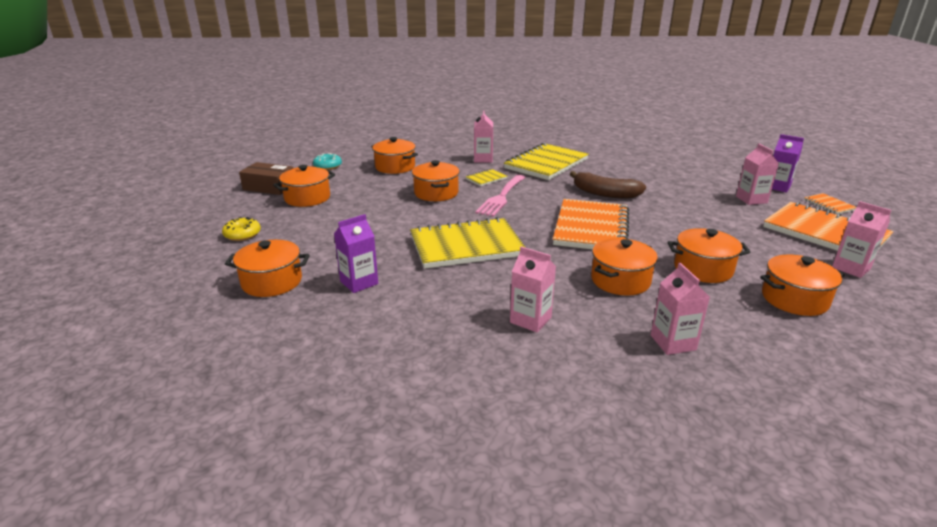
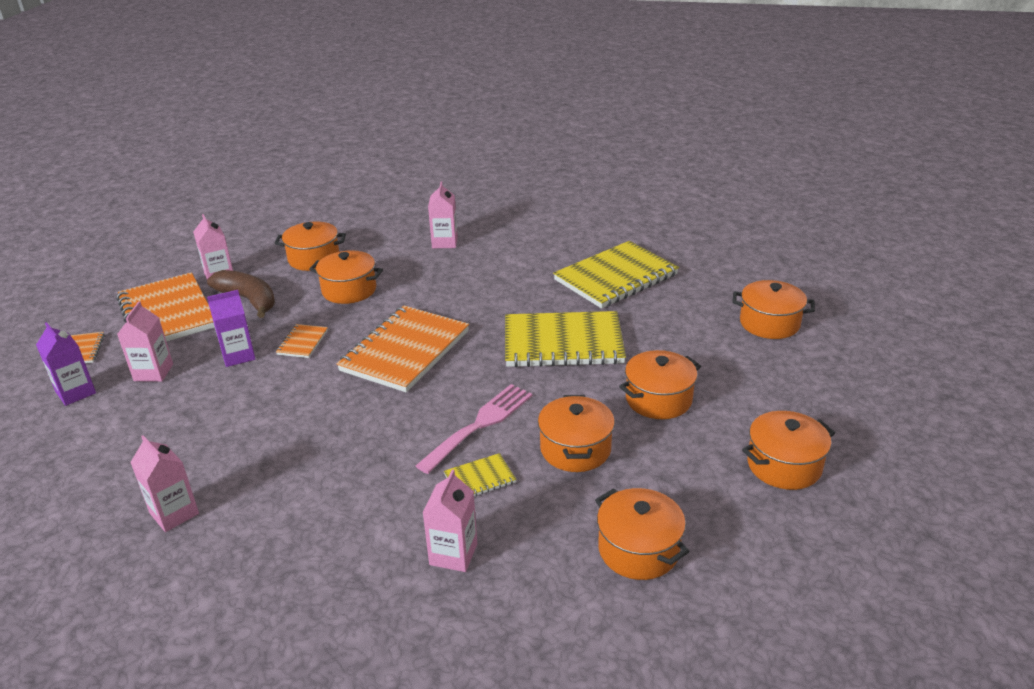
camera: 165 degrees left, 5 degrees up
(242, 234) = (842, 395): yellow donut -> none
(269, 187) = (867, 511): brown box -> none
(328, 166) = (780, 576): turquoise donut -> none
(359, 282) = (681, 313): purple carton -> purple carton (238, 356)
(530, 320) = (537, 266): pink carton -> pink carton (174, 513)
(546, 164) = (345, 513): yellow notebook -> yellow notebook (616, 277)
(605, 194) = (327, 411): brown banana -> brown banana (248, 299)
(620, 280) = (436, 288): orange pot -> orange pot (658, 399)
(678, 225) = (302, 342): none -> orange notebook

